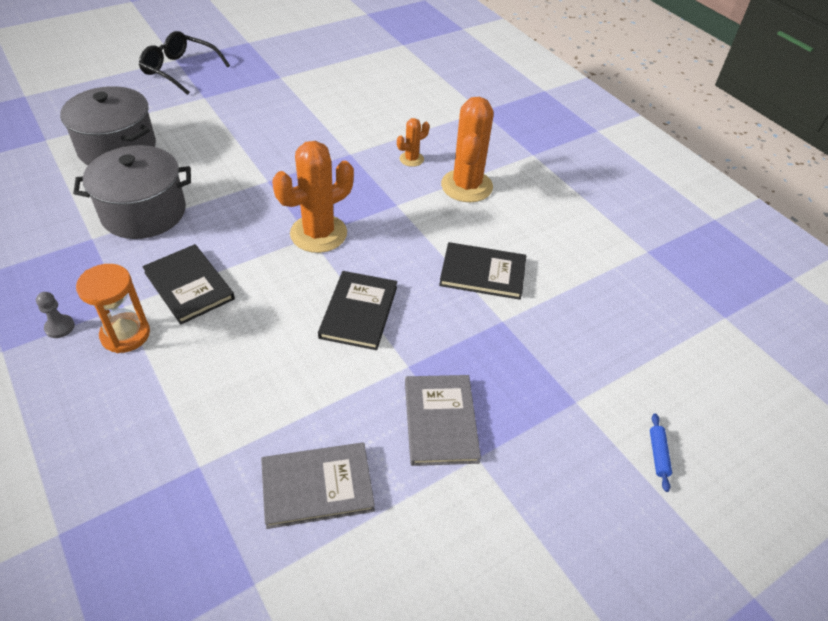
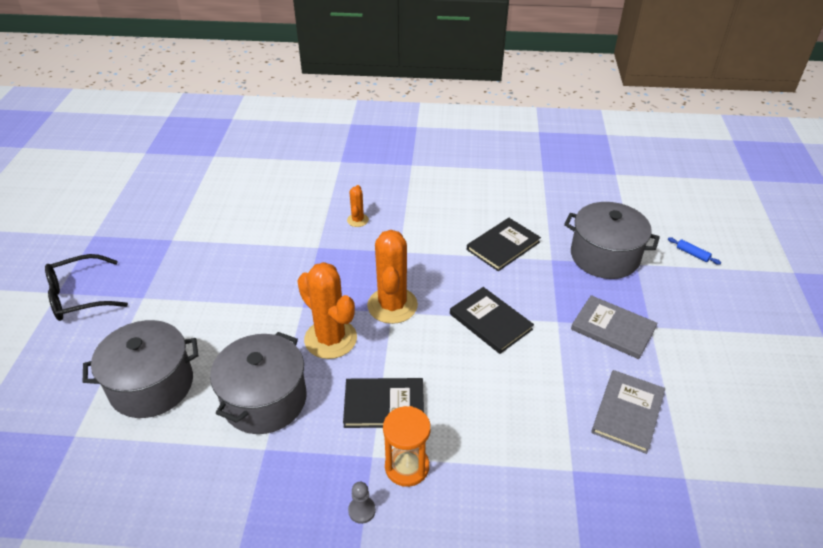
camera: 50 degrees left, 5 degrees down
(466, 186) = (413, 209): orange cactus -> orange cactus (330, 339)
(557, 366) = (604, 256): none -> grey pot

